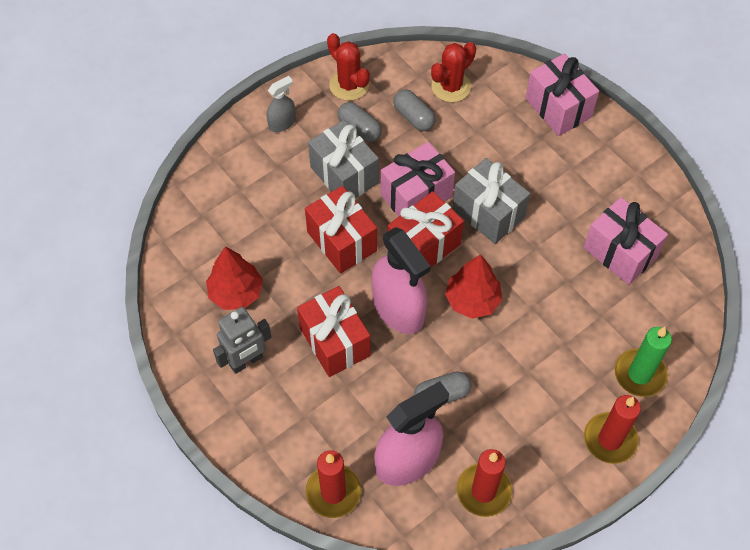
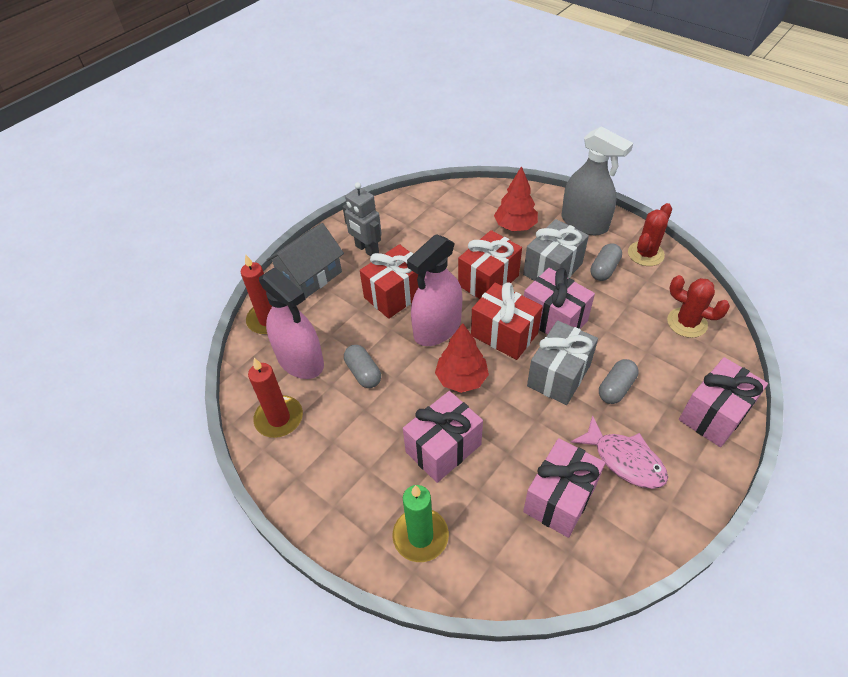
camera: 80 degrees right, 10 degrees down
(236, 293) = (421, 231): red tree -> red tree (515, 226)
(272, 435) = (310, 276): none -> grey house
(282, 123) = (584, 223): grey spray bottle -> grey spray bottle, size x1.99
(413, 117) = (636, 302): grey capsule -> grey capsule (616, 388)
(551, 335) = (443, 448): none -> pink gift
(591, 191) = (624, 460): none -> pink fish
(610, 439) = (343, 516): red candle -> none

